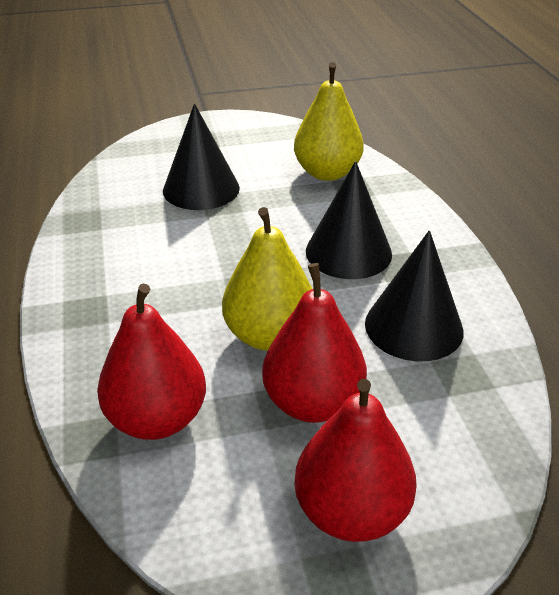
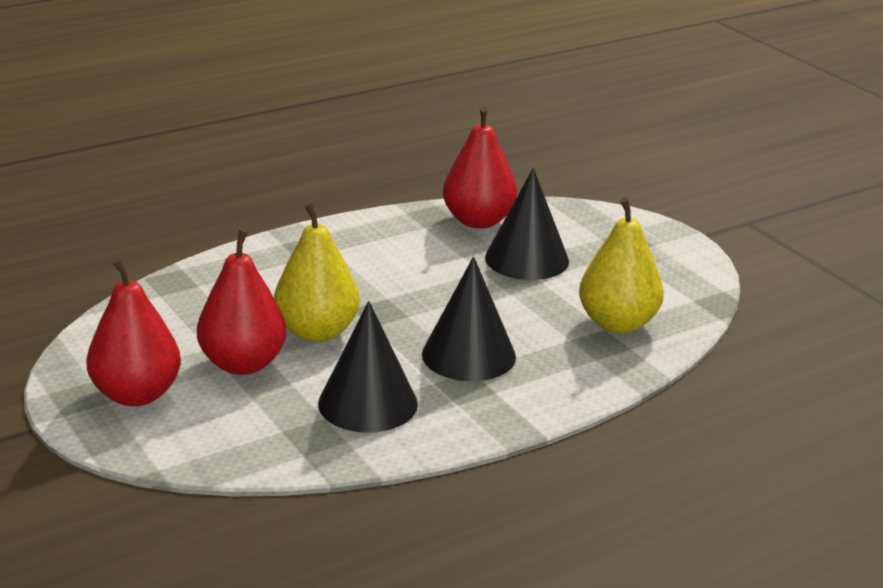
camera: 70 degrees right, 10 degrees down
(157, 419) = (199, 302): red pear -> red pear (478, 221)

